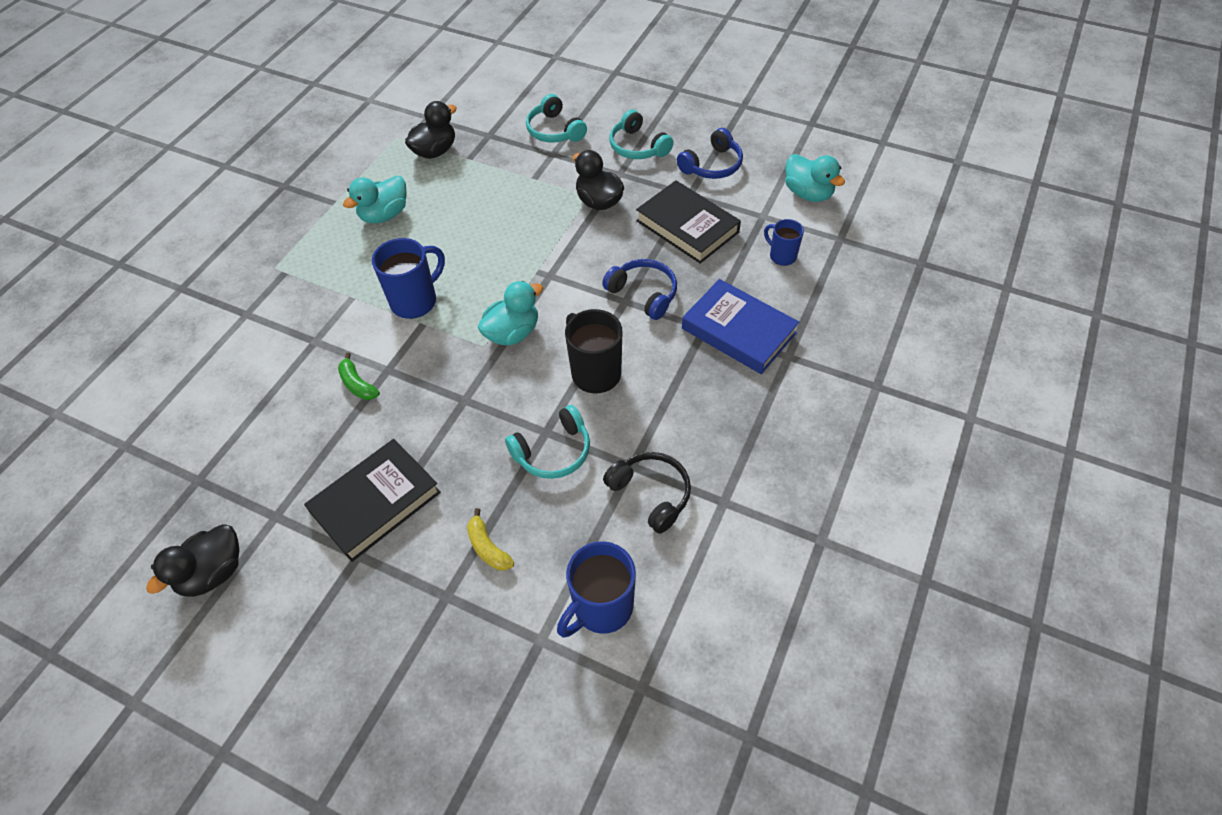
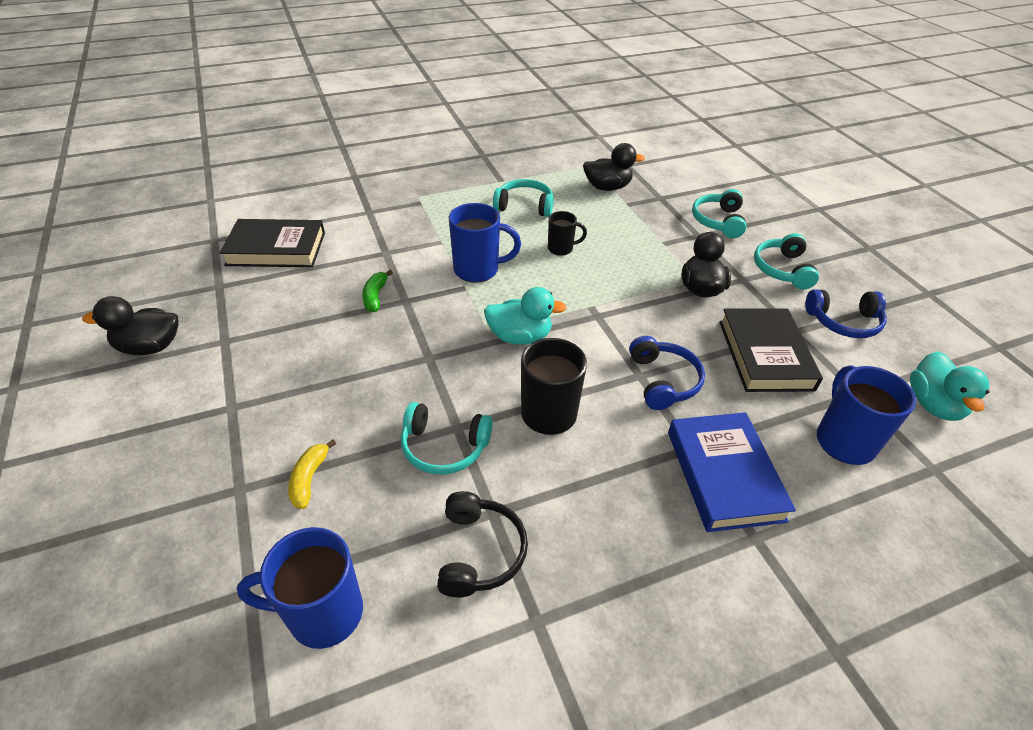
camera: 40 degrees right, 10 degrees down
(376, 503) = (286, 381): black book -> black book (276, 249)
(384, 215) = (524, 206): turquoise duck -> turquoise headphones
(461, 236) = (561, 249): none -> black mug
(782, 256) = (843, 441): blue mug -> blue mug, size x1.69

